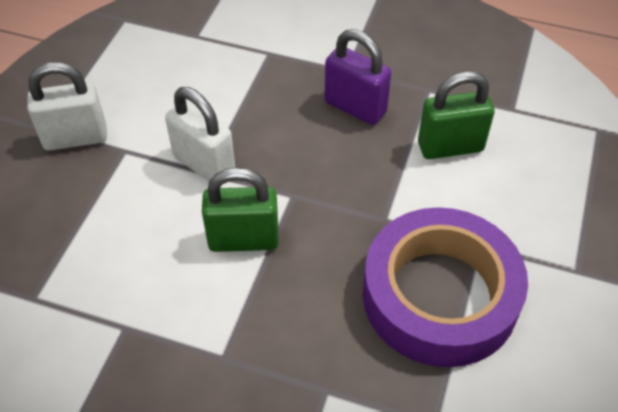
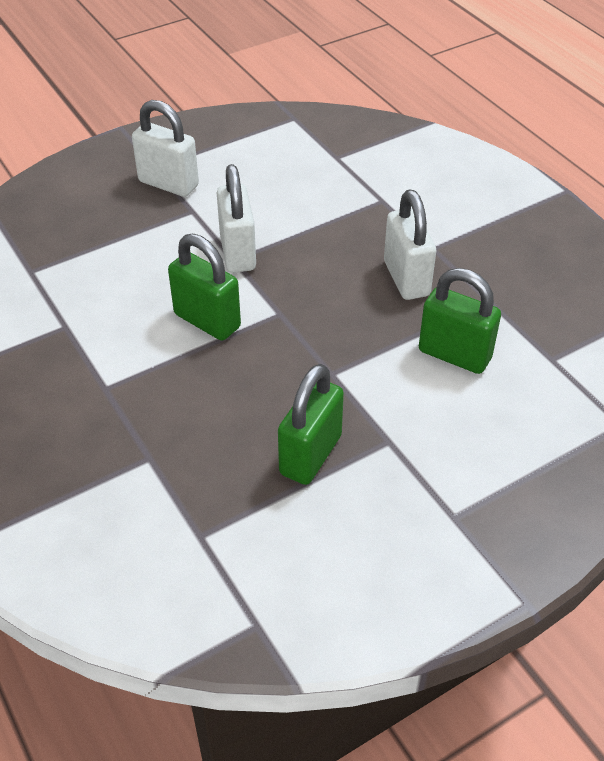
camera: 40 degrees right, 5 degrees down
(355, 107) = (406, 278): purple padlock -> white padlock
(440, 295) = (310, 455): purple tape -> green padlock

